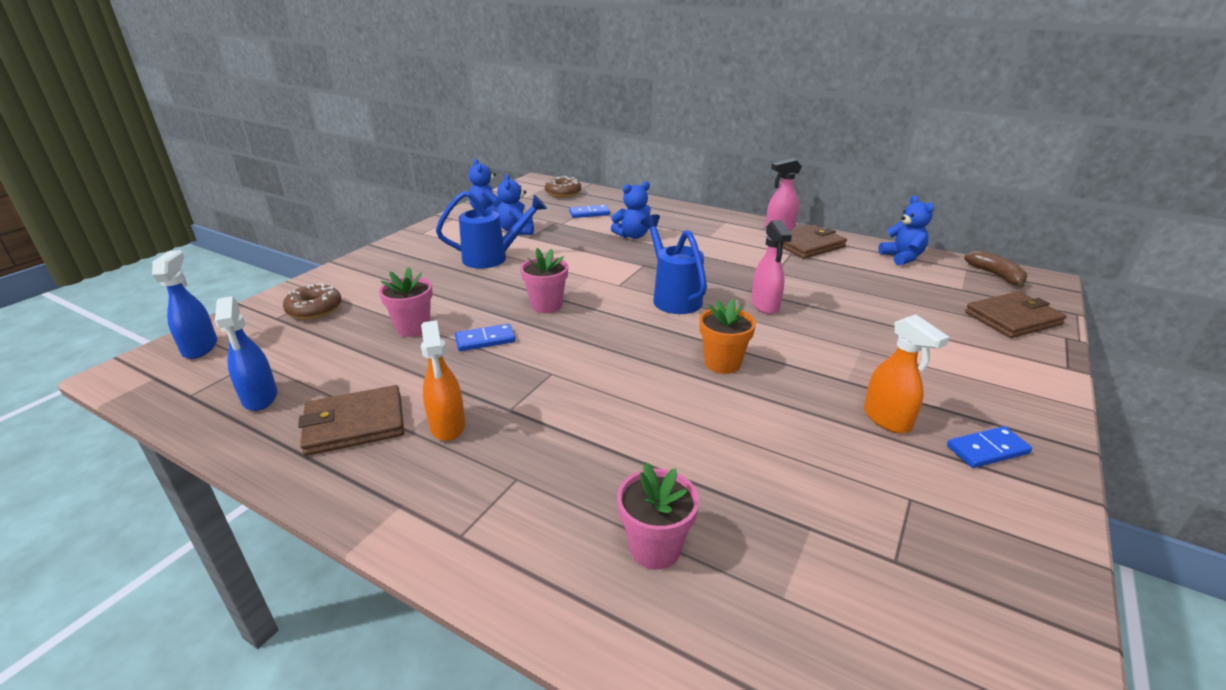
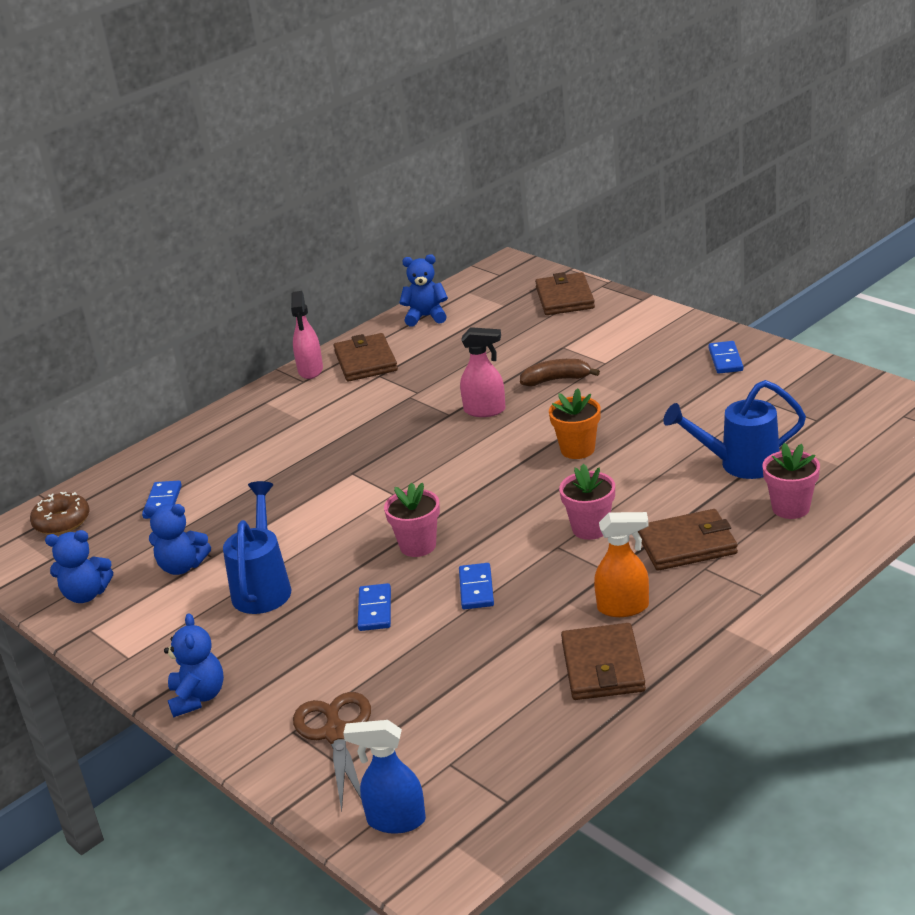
camera: 70 degrees left, 0 degrees up
(260, 398) = (533, 742): blue spray bottle -> none
(314, 309) = (336, 733): brown donut -> brown scissors
(413, 328) = (426, 643): pink flower pot -> pink flower pot (590, 528)
(460, 301) = (374, 610): none -> blue domino
(561, 459) = (687, 544): none -> brown wallet
(632, 236) = (263, 473): blue teddy bear -> blue teddy bear (198, 697)
(673, 297) = (440, 461): blue watering can -> blue watering can (739, 464)
(887, 420) = (681, 389): orange spray bottle -> none
(996, 275) = (488, 282): brown banana -> brown banana (556, 380)

